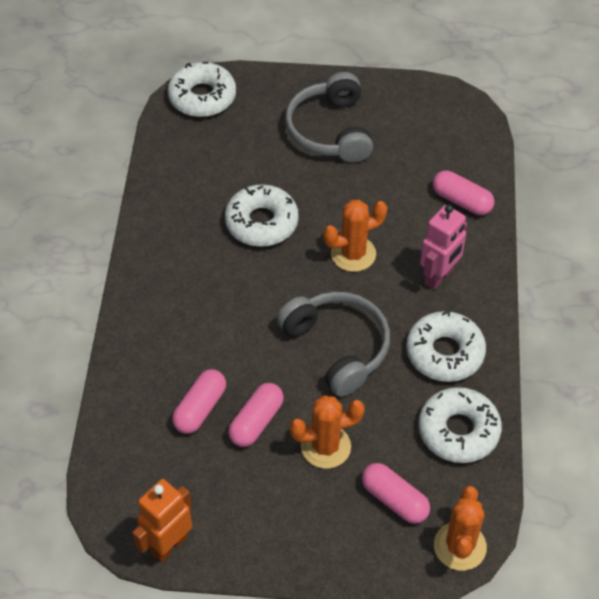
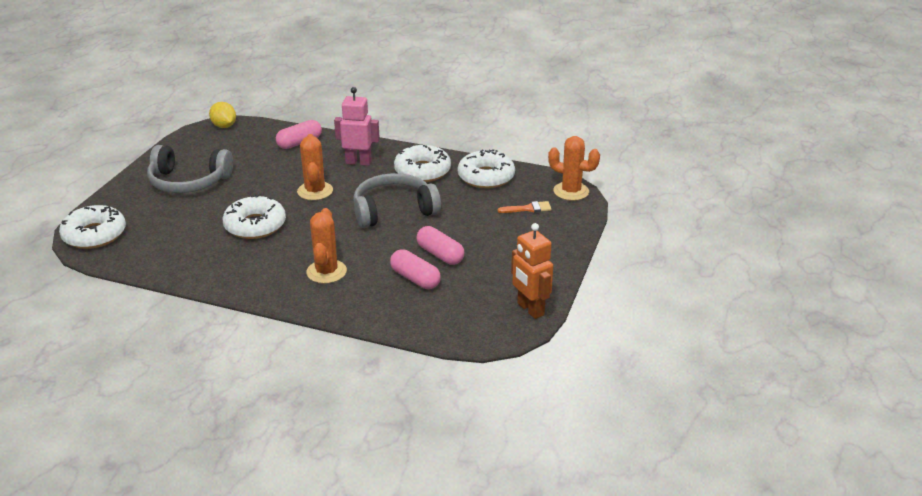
camera: 75 degrees left, 20 degrees down
(325, 446) = (475, 228): orange cactus -> orange cactus (326, 272)
(394, 500) = (528, 209): pink capsule -> orange brush
(439, 277) = (358, 162): pink robot -> pink robot turned 45 degrees counterclockwise
(470, 114) = (224, 126): none -> yellow lemon

